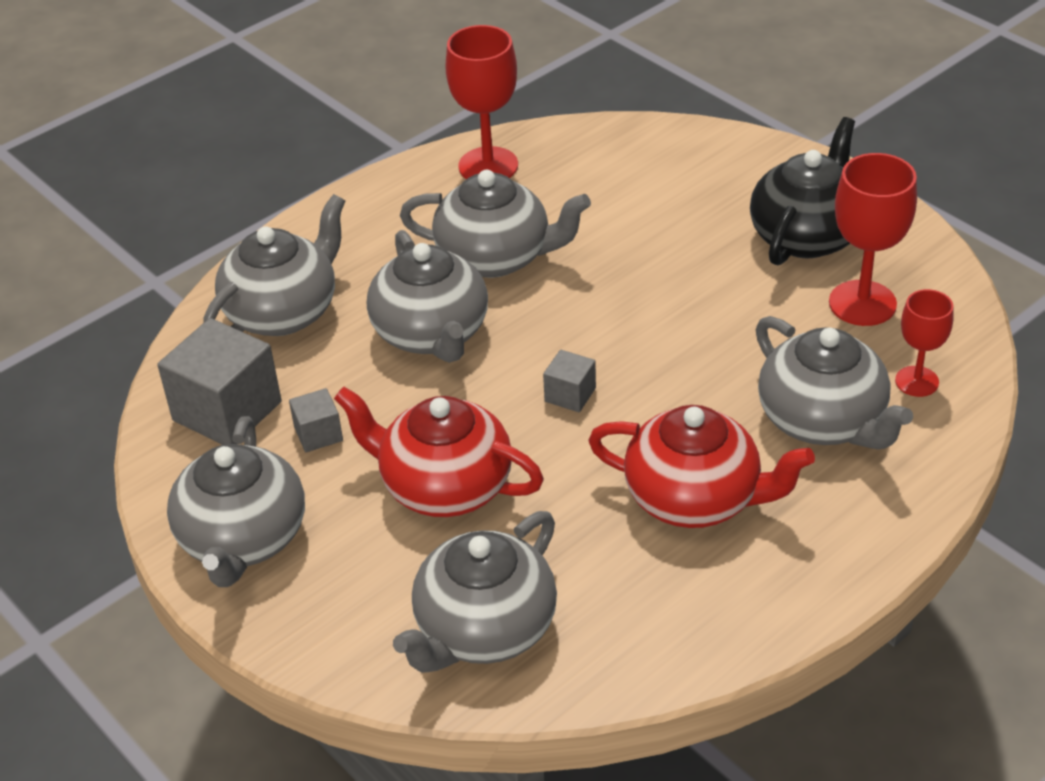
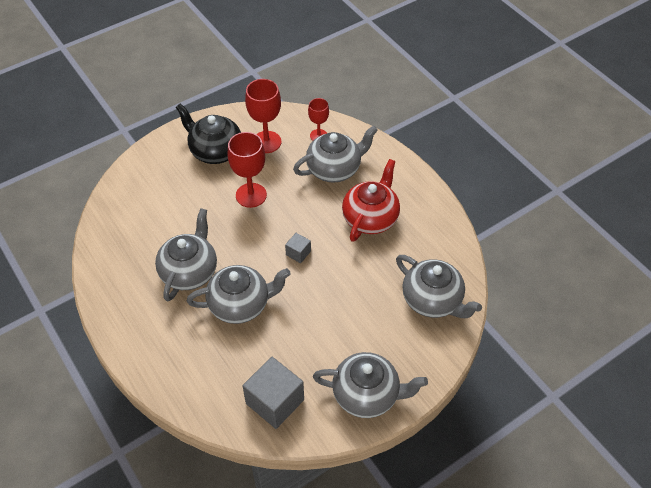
camera: 85 degrees left, 10 degrees up
(283, 312) = (203, 372): grey teapot -> none
(318, 434) = (301, 359): grey cube -> none
(444, 486) = (347, 308): red teapot -> none
(488, 166) = (110, 267): red goblet -> red goblet (251, 195)

